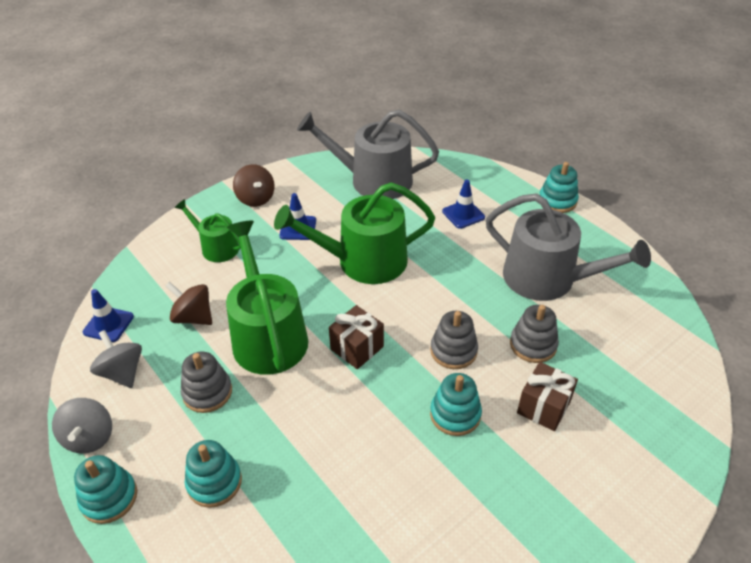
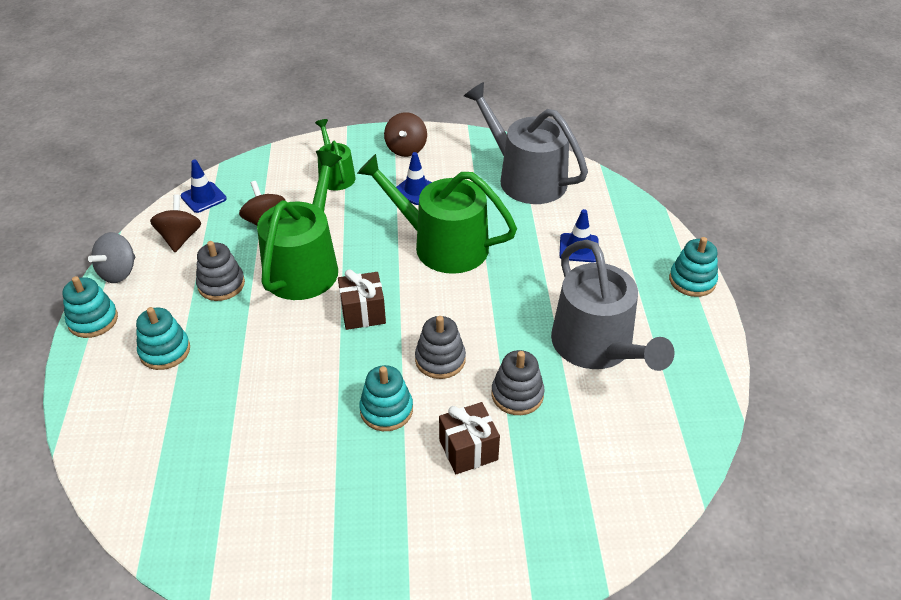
camera: 35 degrees right, 0 degrees up
(122, 372) = (180, 238): grey spinning top -> brown spinning top

